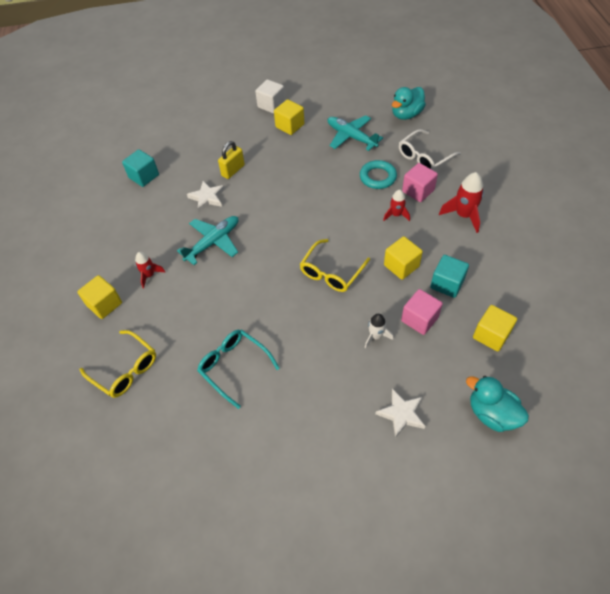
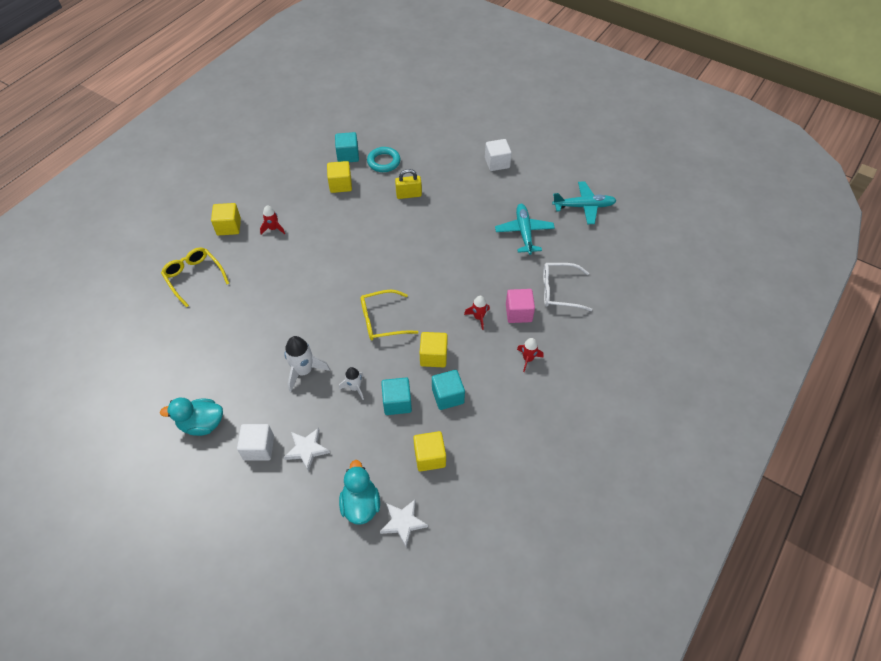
camera: 40 degrees right, 0 degrees up
(125, 369) = (194, 277): yellow glasses -> yellow glasses turned 150 degrees clockwise
(207, 198) = (368, 202): white star -> white star (403, 522)
(213, 242) = (335, 237): turquoise plane -> turquoise plane (583, 206)
(234, 367) = (251, 330): turquoise glasses -> none
(290, 126) = (490, 189): yellow cube -> yellow cube (340, 185)
(321, 359) = (304, 371): none -> white rocket
(363, 449) = (259, 448): none -> white cube
(377, 177) = (503, 279): turquoise ring -> turquoise ring (384, 162)
(406, 114) = (592, 246): turquoise duck -> turquoise duck (202, 424)
(419, 319) = (397, 402): pink cube -> turquoise cube
(463, 215) = (528, 359): red rocket -> red rocket, size x0.62

